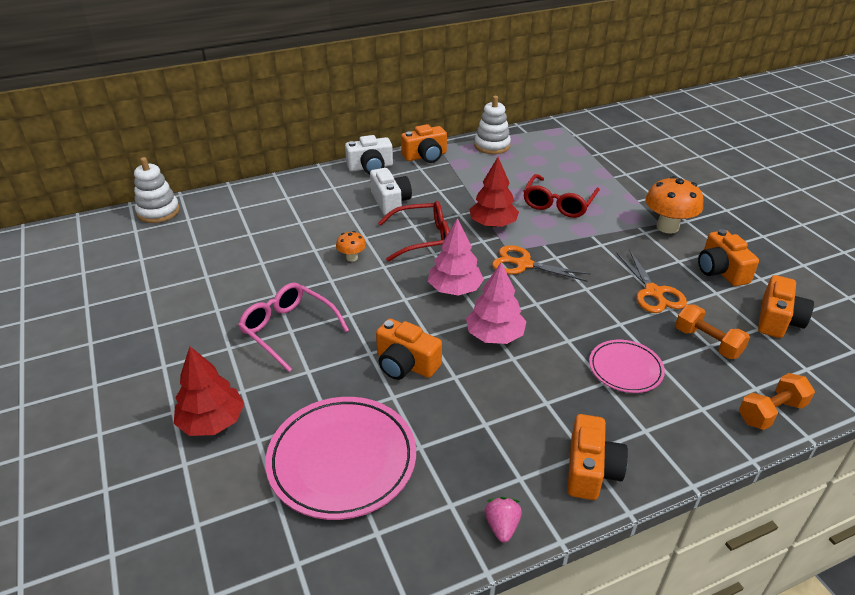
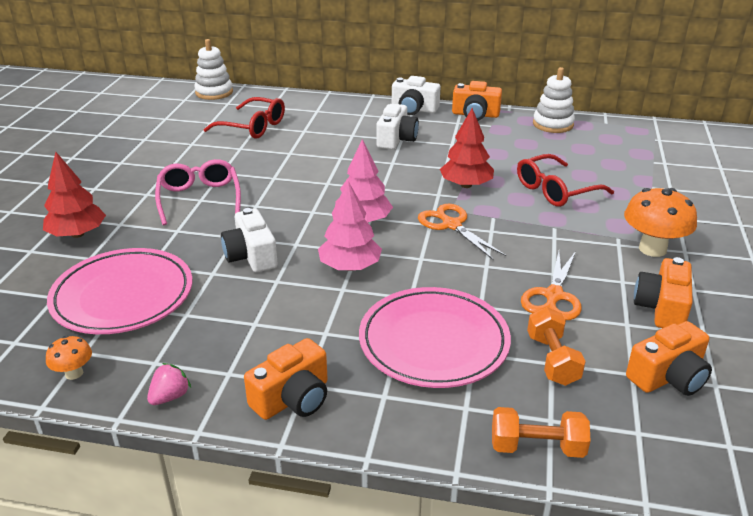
camera: 35 degrees right, 5 degrees down
(352, 257) = (310, 168): orange mushroom -> orange mushroom (74, 373)
(405, 364) = (251, 256): orange camera -> white camera
(423, 238) = (387, 174): red glasses -> red glasses (253, 127)
(625, 369) = (433, 342): pink plate -> pink plate, size x1.77

